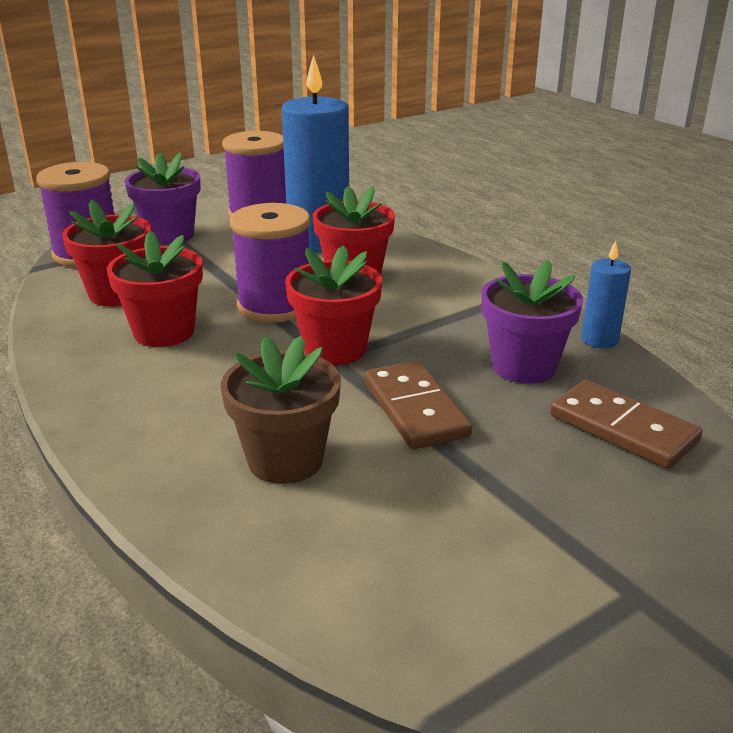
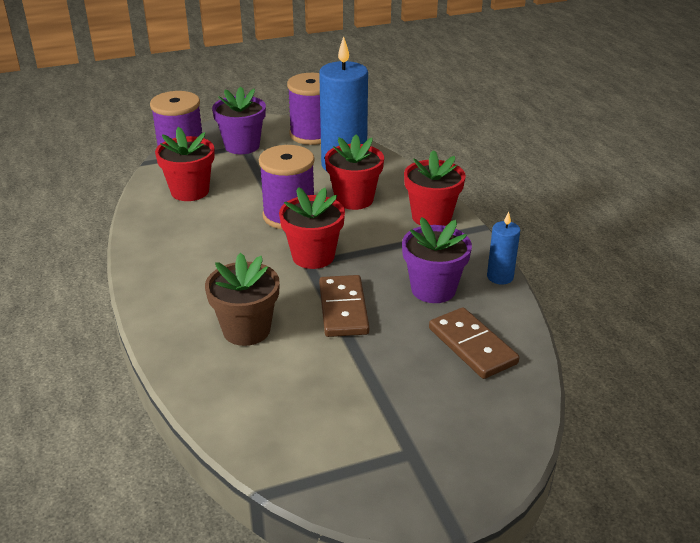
camera: 15 degrees right, 5 degrees up
(164, 332) = (209, 226): red flower pot -> red flower pot (431, 217)

